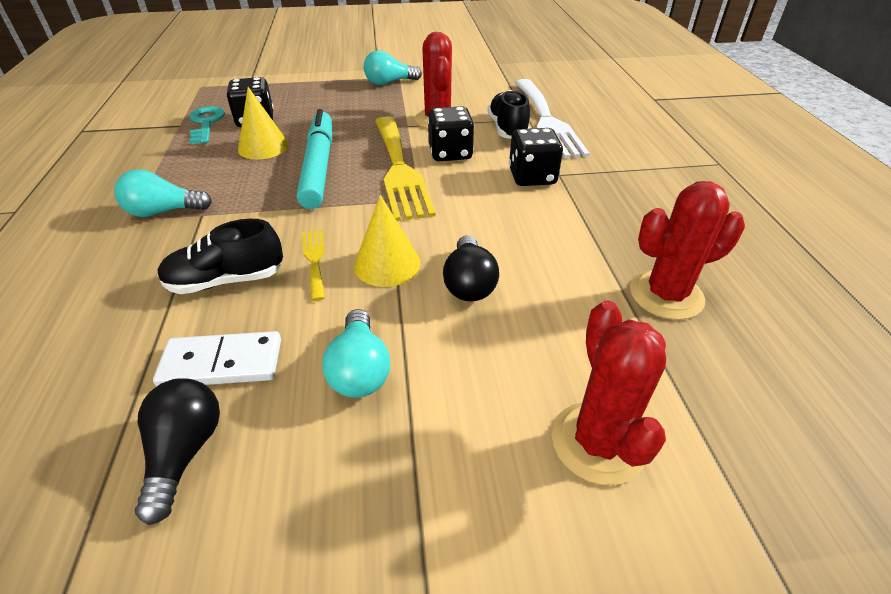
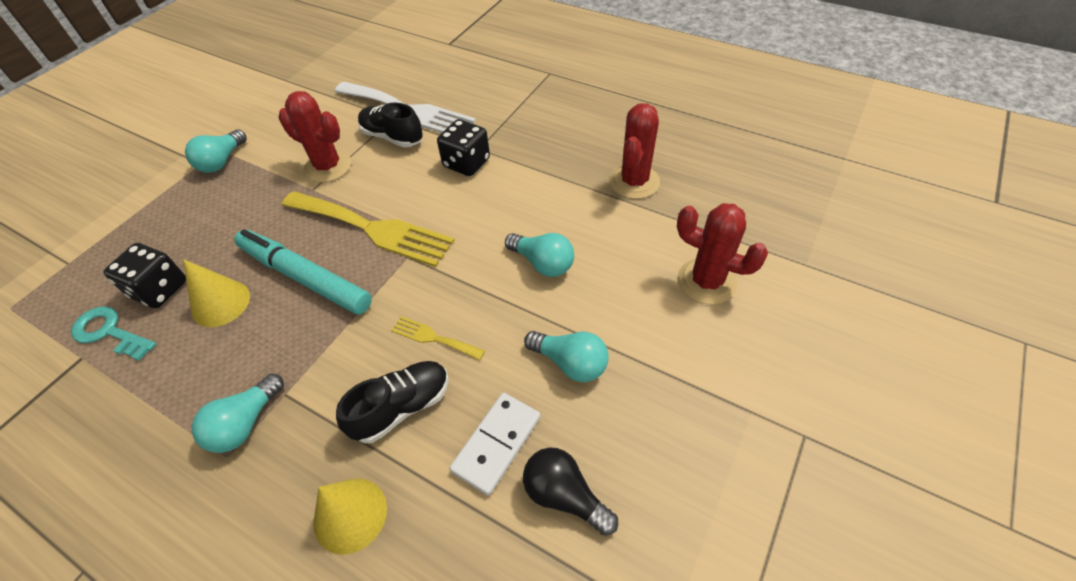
camera: 50 degrees left, 10 degrees up
(226, 280) = (402, 407): black shoe -> black shoe turned 150 degrees counterclockwise
(387, 264) = (481, 296): yellow cone -> yellow cone (350, 515)
(450, 153) = (385, 187): black dice -> none
(469, 283) = (543, 263): black light bulb -> turquoise light bulb

